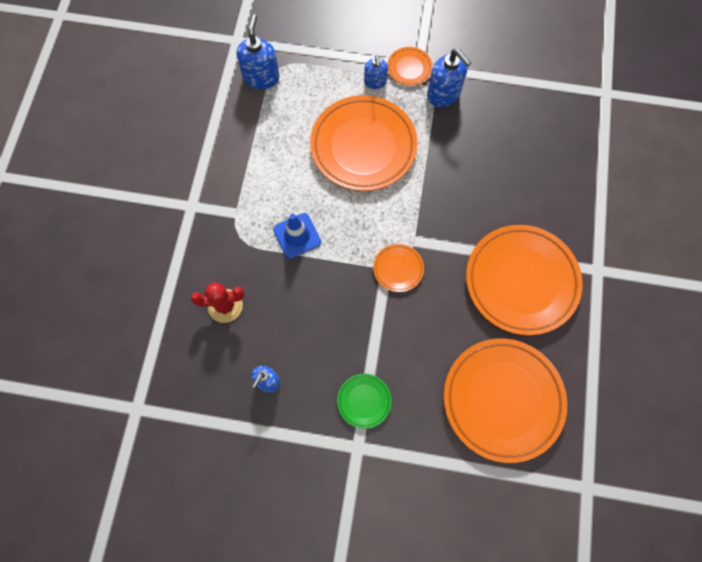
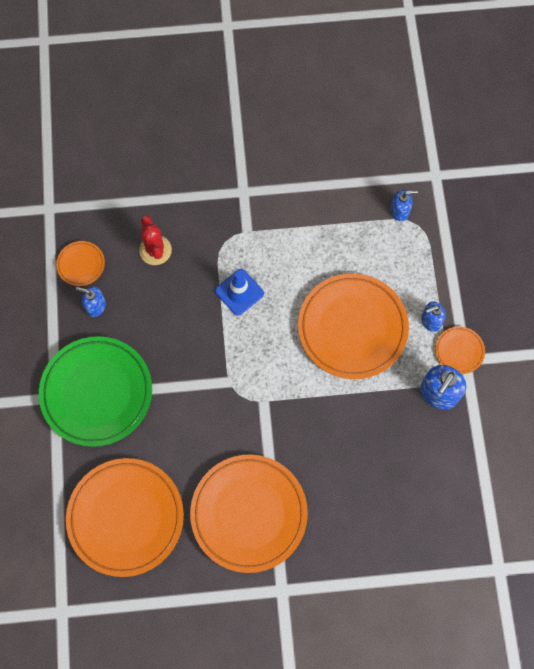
camera: 75 degrees right, 0 degrees up
(261, 77) = (399, 211): blue soap dispenser -> blue soap dispenser, size x0.61
(364, 401) = (97, 392): green plate -> green plate, size x2.24
(398, 269) = (230, 392): orange plate -> orange plate (81, 264)

